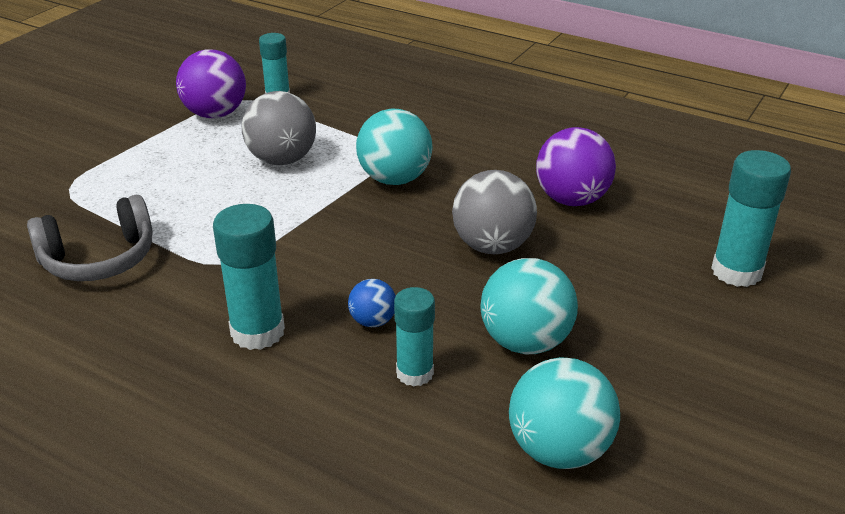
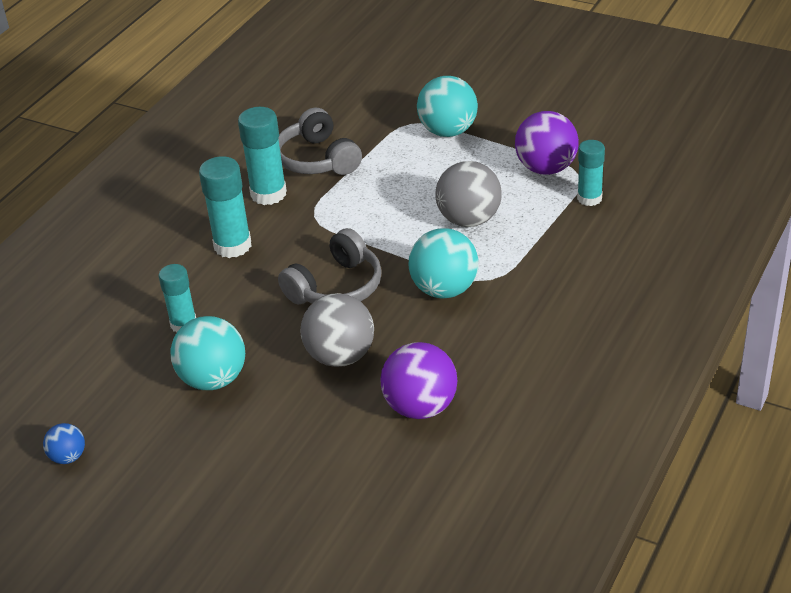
camera: 90 degrees right, 5 degrees up
(371, 247) = (336, 287): none -> grey headphones
(373, 321) = (242, 298): blue ball -> blue ball (68, 457)
(559, 450) = (100, 398): turquoise ball -> turquoise ball (448, 131)
(736, 271) = (304, 519): turquoise glue stick -> turquoise glue stick (268, 194)

